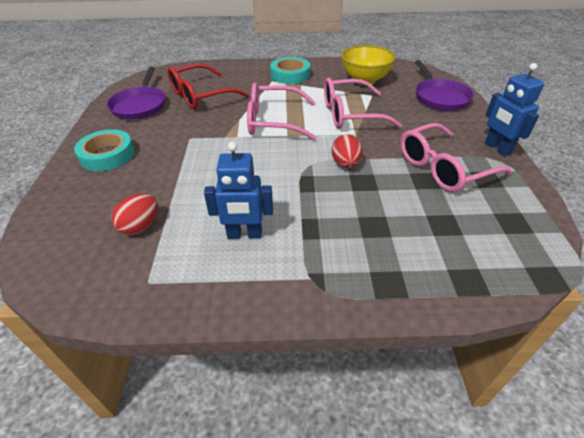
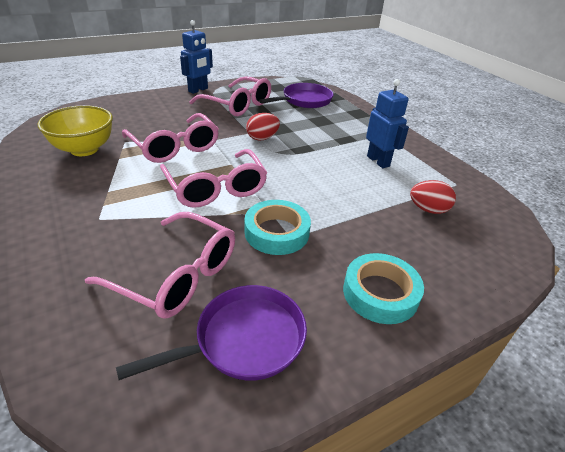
camera: 120 degrees left, 5 degrees down
(201, 96) = (177, 275): red glasses -> pink glasses
(290, 75) = (74, 207): turquoise tape -> turquoise tape (277, 232)
(439, 97) = (118, 110): purple pan -> purple pan (304, 100)

